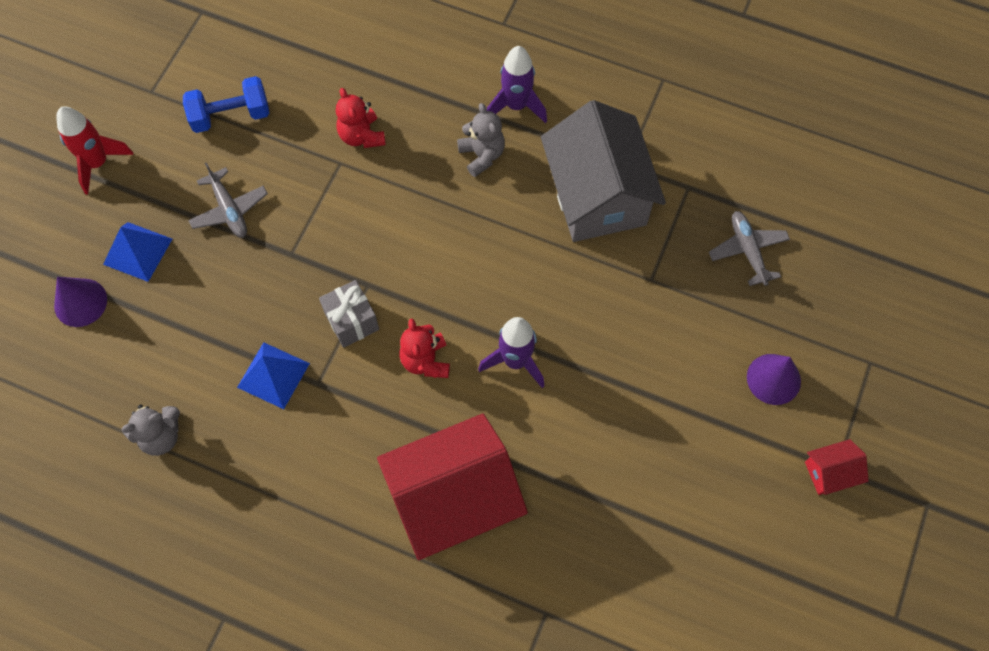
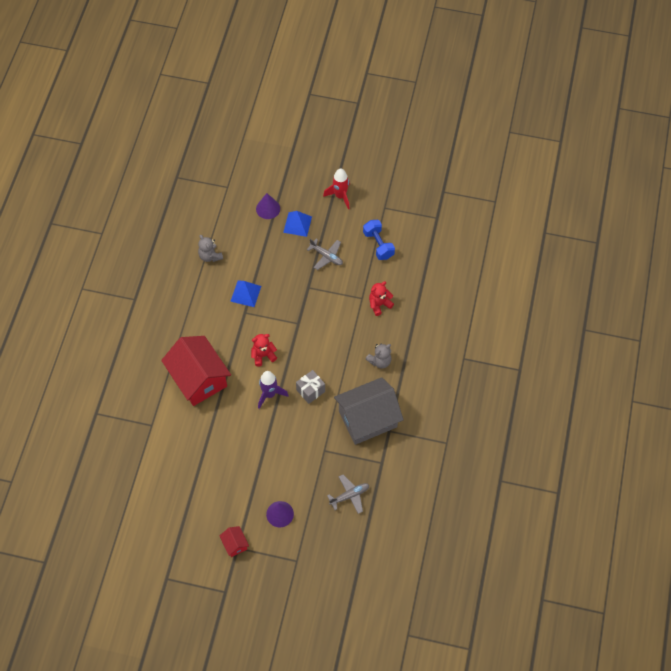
camera: 80 degrees right, 5 degrees down
(229, 209) = (326, 256): grey plane -> grey plane turned 105 degrees counterclockwise
(351, 321) = (278, 320): grey gift -> grey gift (310, 390)
(516, 106) = (413, 372): purple rocket -> none

